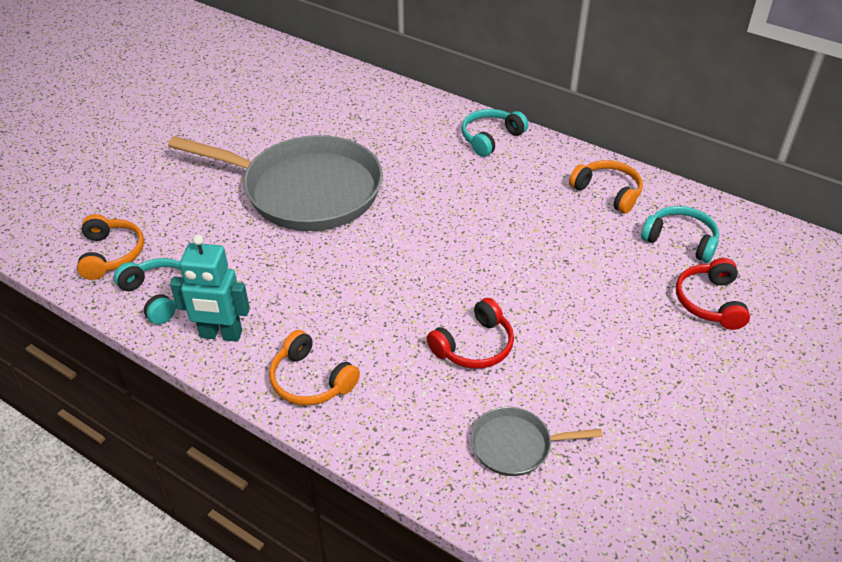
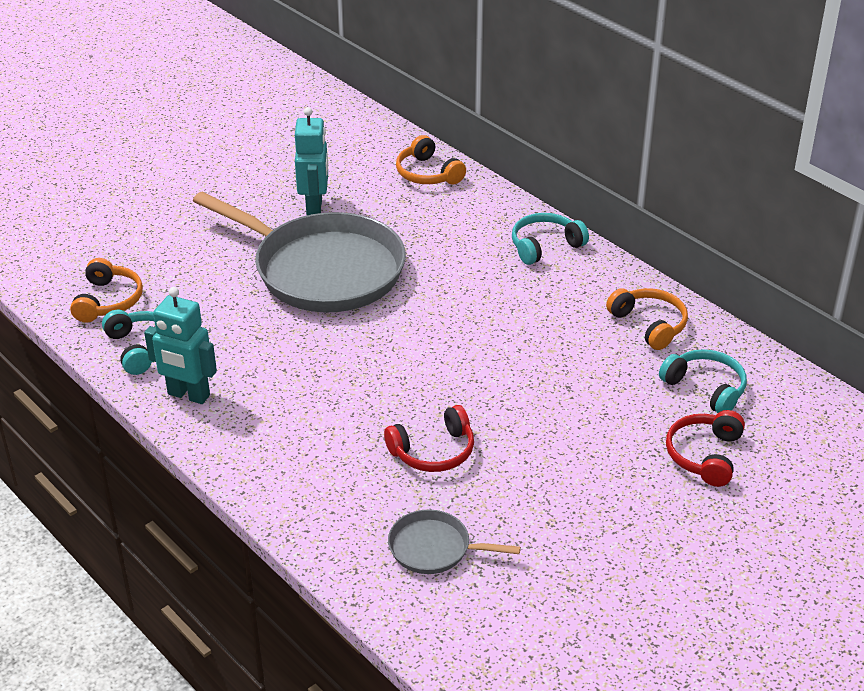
camera: 15 degrees right, 5 degrees down
(278, 136) = (315, 208): none -> turquoise robot
(310, 380) = (259, 452): orange headphones -> orange headphones (427, 174)

